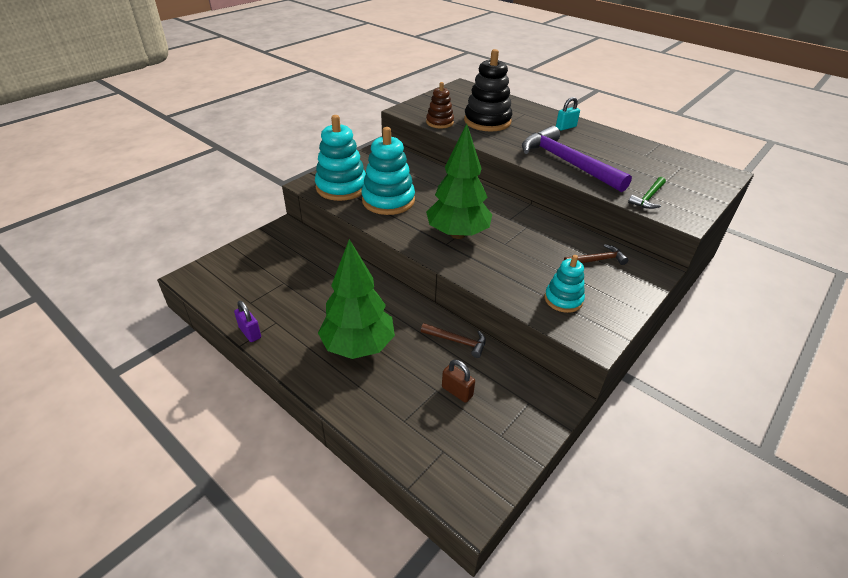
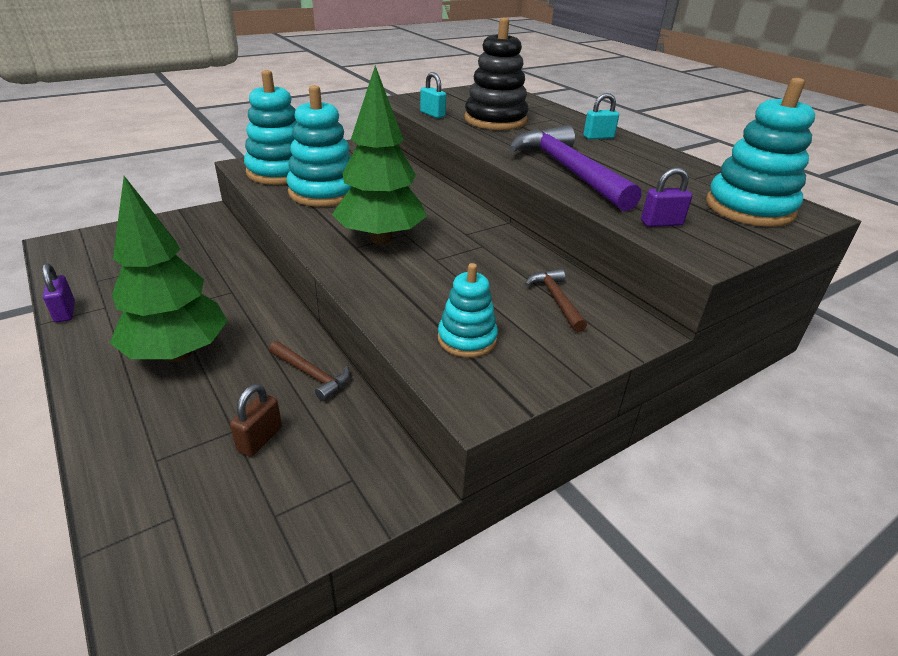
camera: 15 degrees right, 5 degrees down
(439, 122) = (432, 114): brown stacking toy -> turquoise padlock
(457, 391) = (260, 439): brown padlock -> brown padlock turned 60 degrees clockwise
(597, 260) = (556, 300): brown hammer -> brown hammer turned 105 degrees counterclockwise
(648, 198) = (661, 223): green hammer -> purple padlock
(690, 176) = (749, 208): none -> turquoise stacking toy

